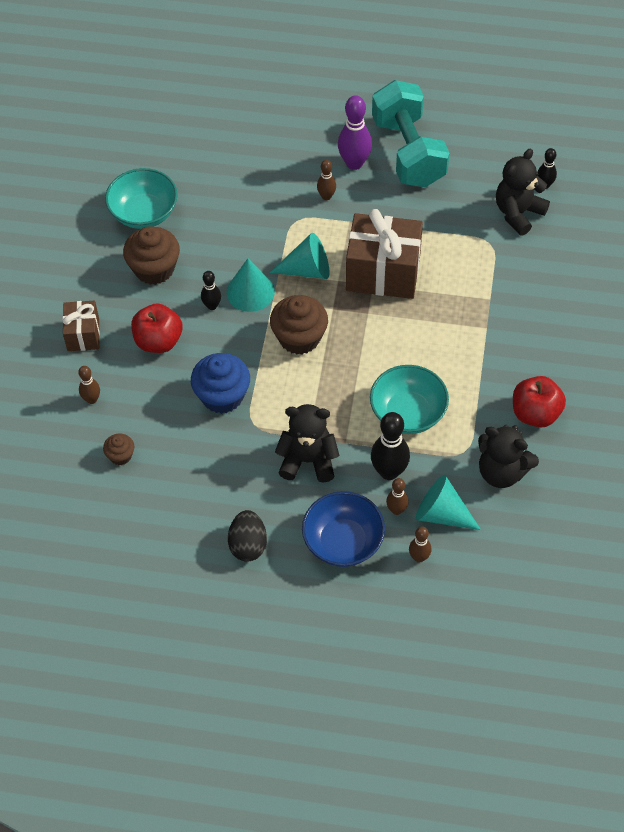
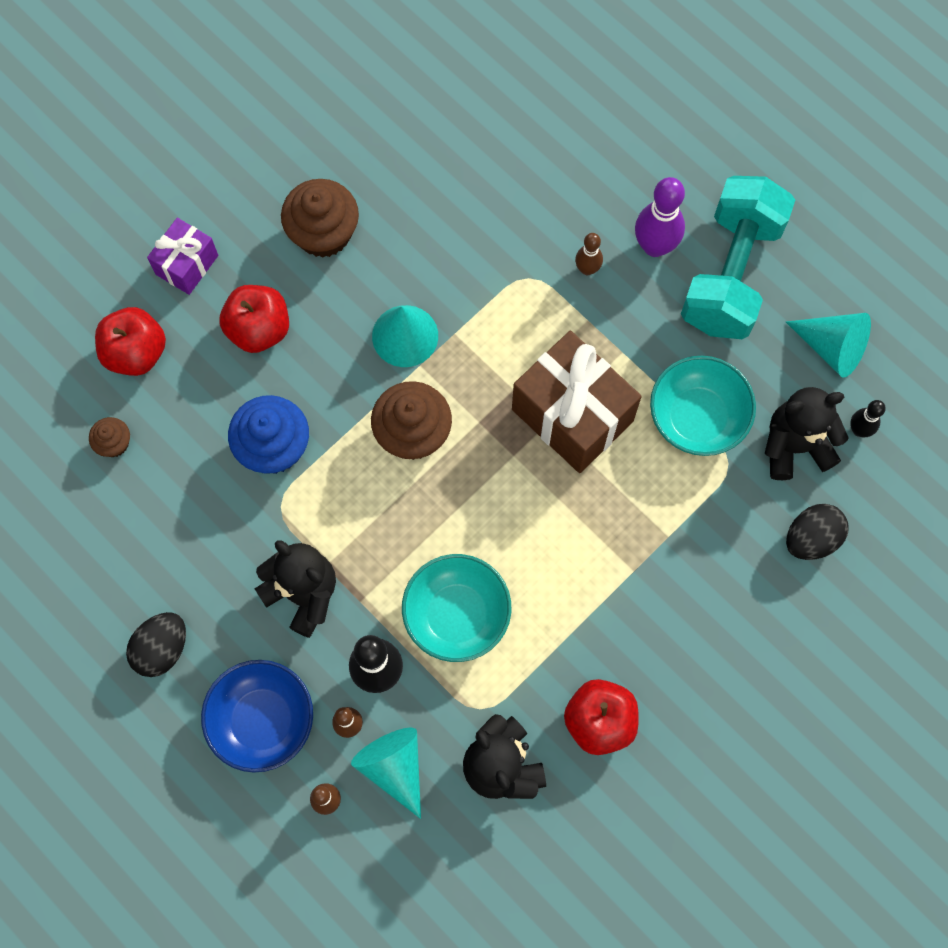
camera: 35 degrees right, 15 degrees up
(83, 334) = (187, 265): brown gift -> purple gift
(91, 399) = (136, 352): brown bowling pin -> red apple
(144, 213) = (367, 152): turquoise bowl -> turquoise bowl (697, 417)
(212, 306) = (349, 324): black bowling pin -> none
(307, 270) = (489, 351): turquoise cone -> turquoise cone (831, 347)
(567, 252) = (811, 538): none -> black egg

